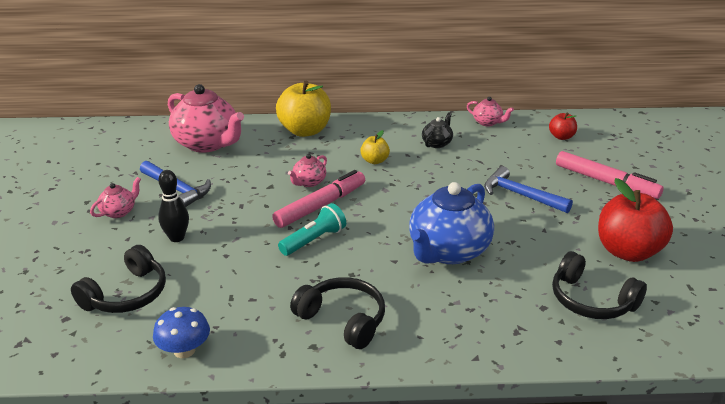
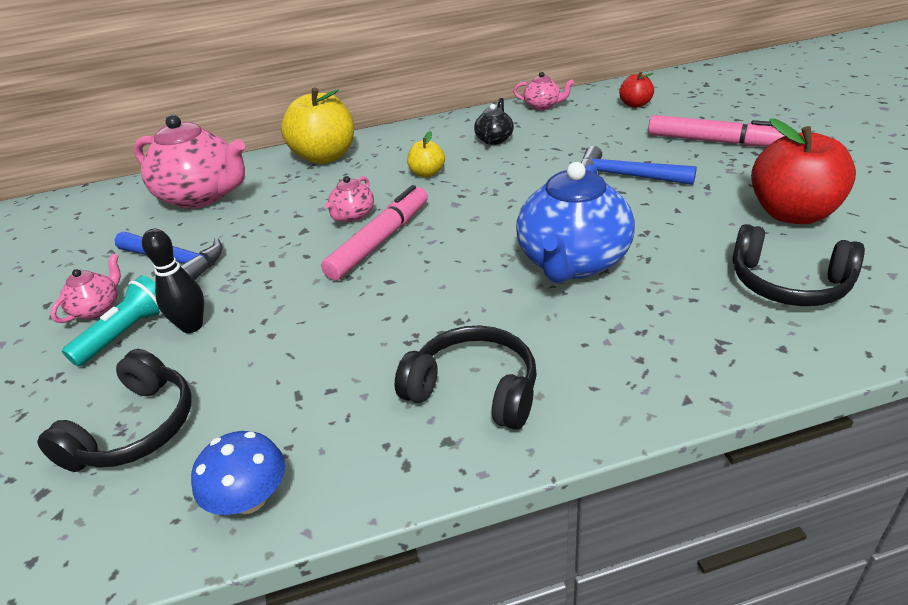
camera: 10 degrees left, 5 degrees up
(314, 240) = (388, 287): turquoise flashlight -> turquoise flashlight (127, 333)

